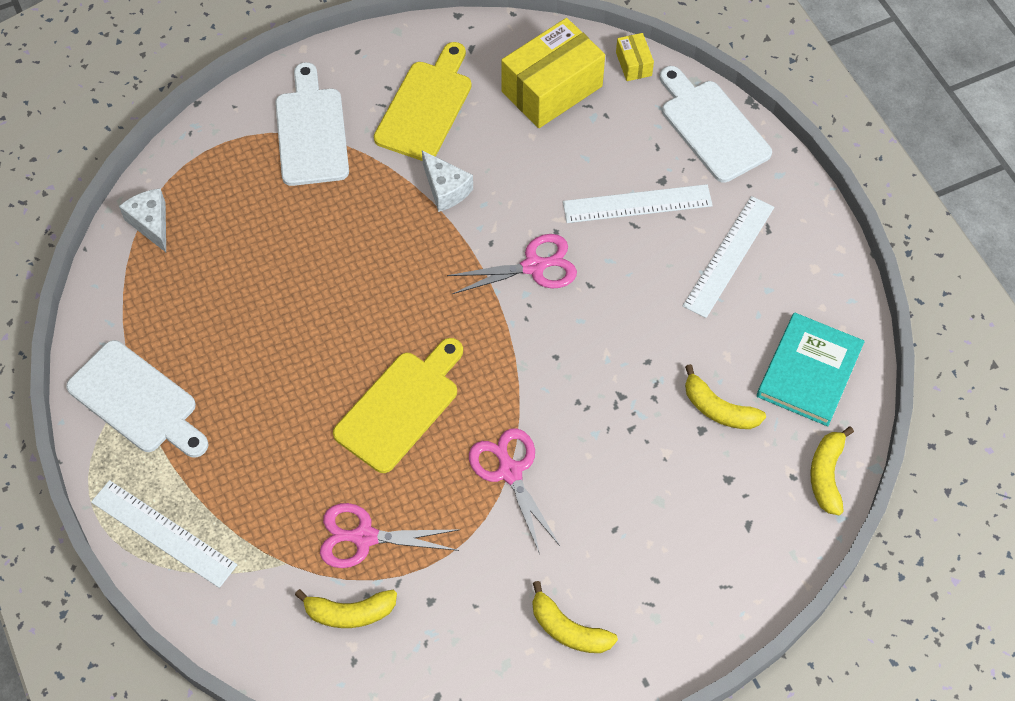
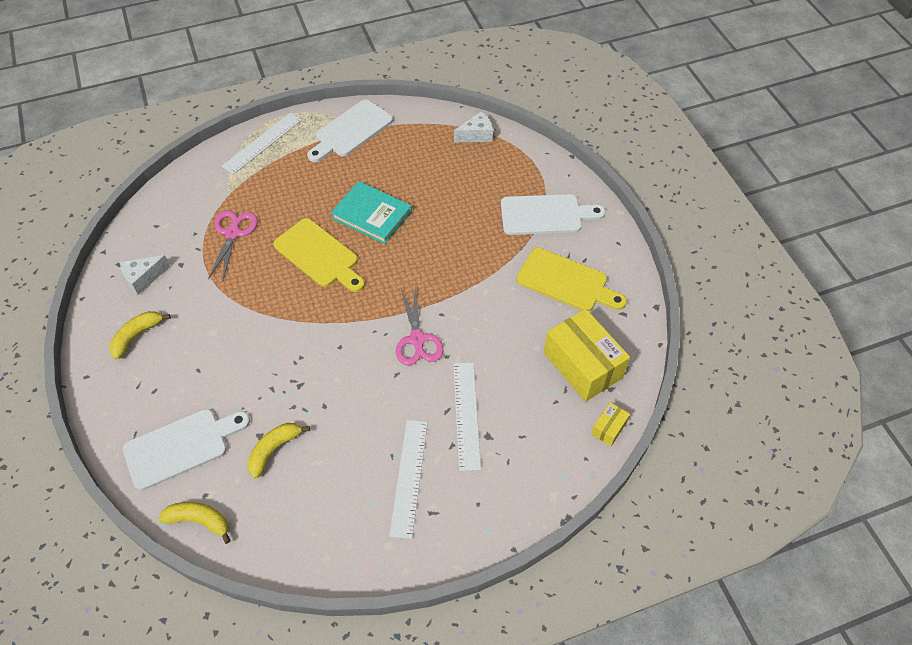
camera: 95 degrees right, 5 degrees down
(350, 612) = (186, 225): yellow banana -> none
(445, 189) = (490, 289): white cheese -> white cheese (143, 278)
(510, 471) = (257, 312): pink scissors -> none
(633, 64) = (609, 428): yellow box -> yellow box turned 45 degrees counterclockwise
(711, 127) = (540, 482): white cutting board -> white cutting board (181, 446)
(728, 256) = (409, 477): white ruler -> white ruler turned 60 degrees clockwise
(809, 371) = (292, 523): turquoise book -> turquoise book (372, 214)

